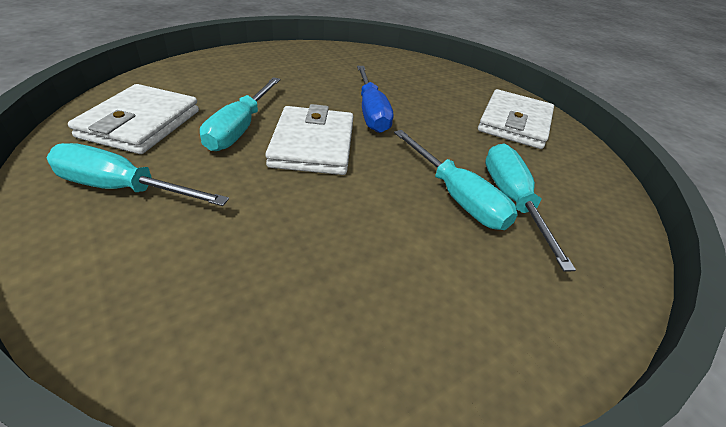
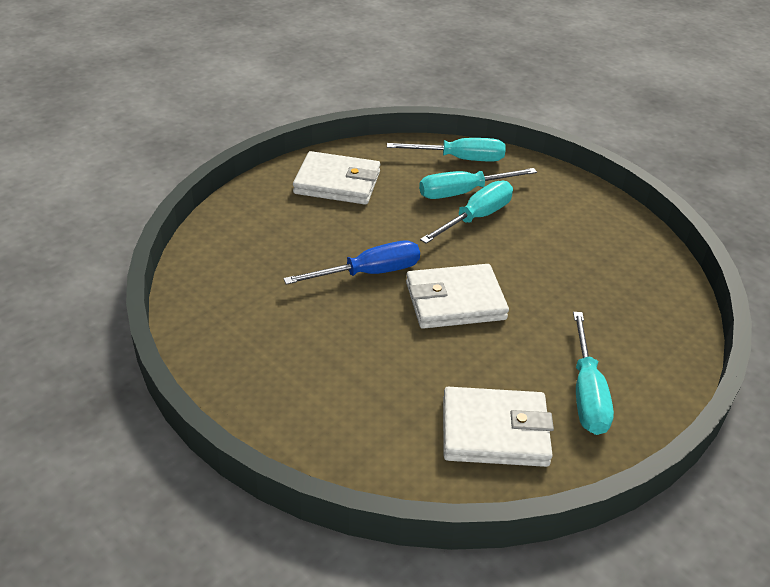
camera: 100 degrees left, 0 degrees up
(240, 128) = (457, 356): turquoise screwdriver -> turquoise screwdriver (460, 159)

